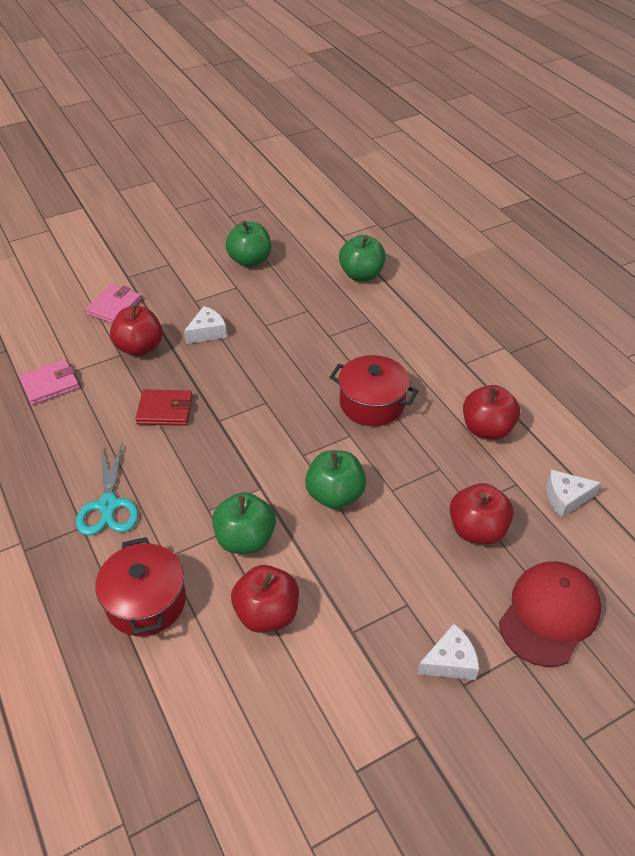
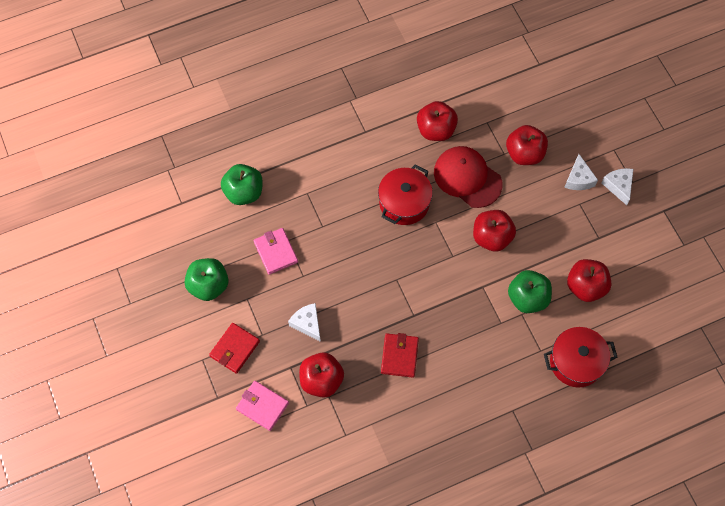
camera: 85 degrees left, 20 degrees up
(50, 384) = (361, 452): pink wallet -> pink wallet (276, 252)
(108, 505) = (494, 393): turquoise scissors -> none
(179, 283) = (234, 349): none -> red wallet
(335, 495) = (491, 237): green apple -> red apple
(549, 614) = (588, 127): red cap -> red cap (467, 178)
(565, 498) = (501, 96): white cheese -> white cheese (578, 179)

